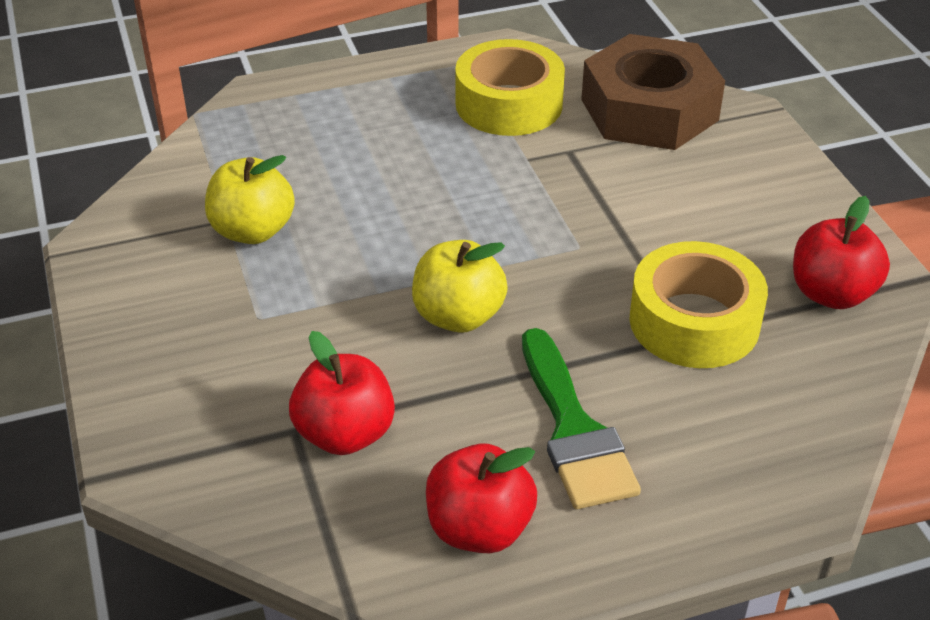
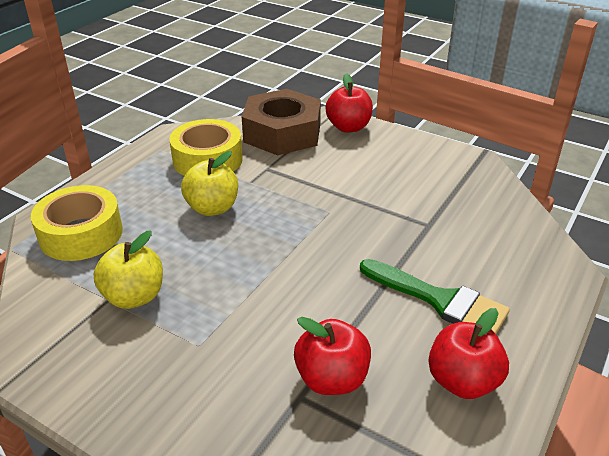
camera: 40 degrees left, 5 degrees down
(458, 316) = (313, 277): yellow apple -> yellow apple (212, 208)
(694, 321) = (424, 217): yellow tape -> yellow tape (81, 234)
(831, 293) = (461, 175): red apple -> red apple (348, 127)

